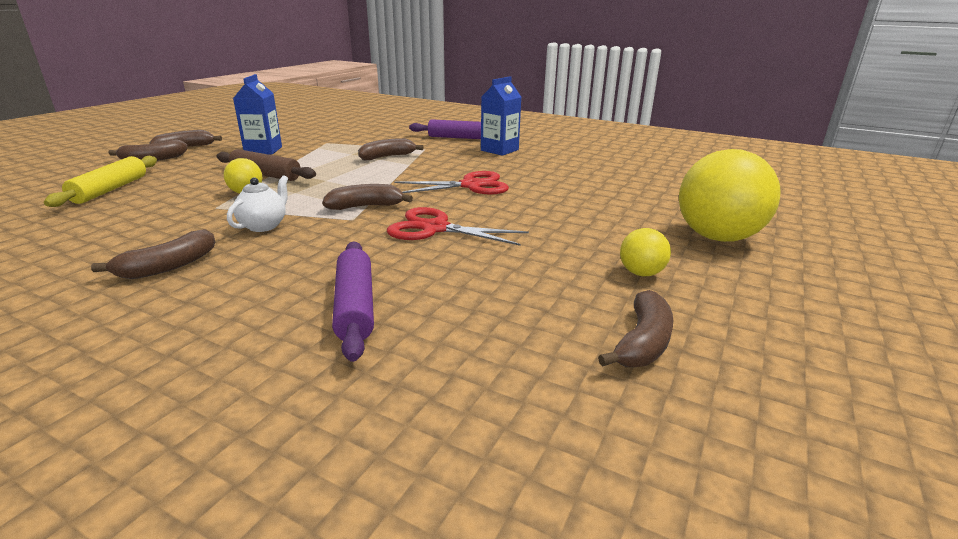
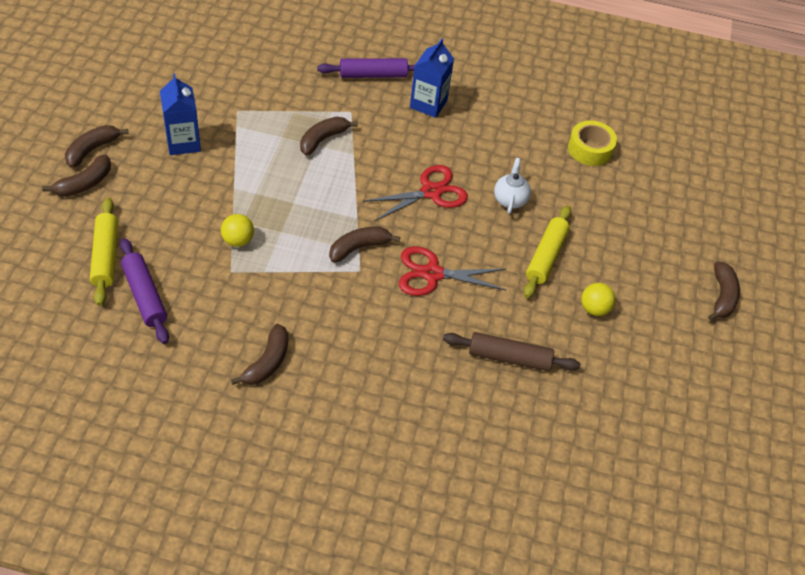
camera: 20 degrees left, 25 degrees up
(264, 226) = (295, 294): white teapot -> white teapot (510, 200)
(266, 175) = (229, 201): brown rolling pin -> brown rolling pin (509, 357)
(355, 306) = (425, 381): purple rolling pin -> purple rolling pin (145, 296)
(585, 230) = (546, 256): none -> yellow rolling pin
(643, 343) = (604, 381): brown banana -> brown banana (722, 296)
(658, 178) = (590, 149): none -> yellow tape
(717, 237) = (642, 250): yellow ball -> none

